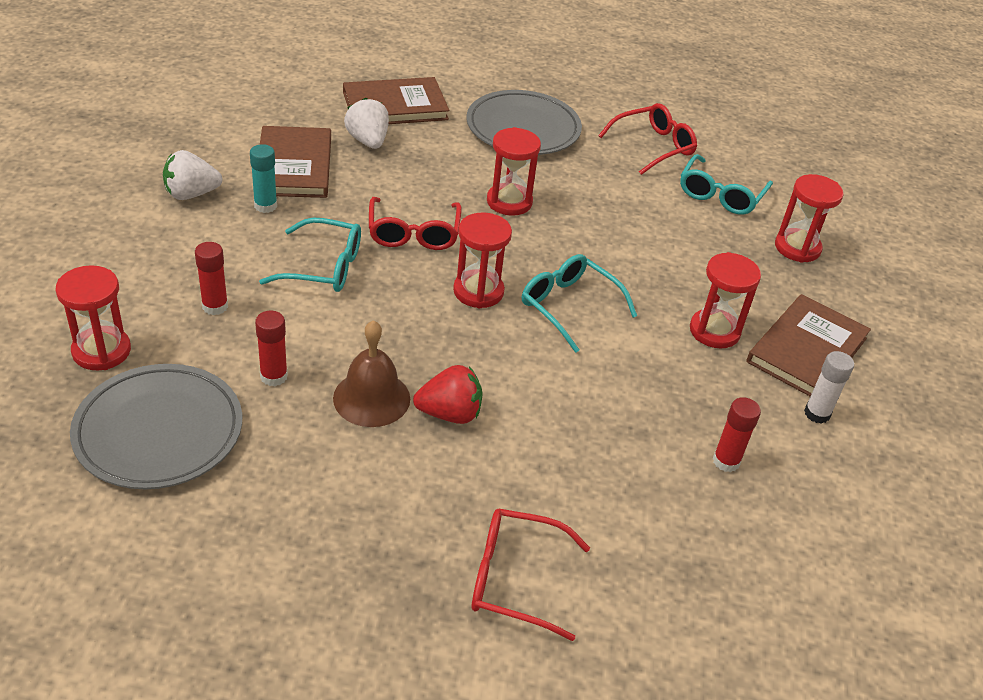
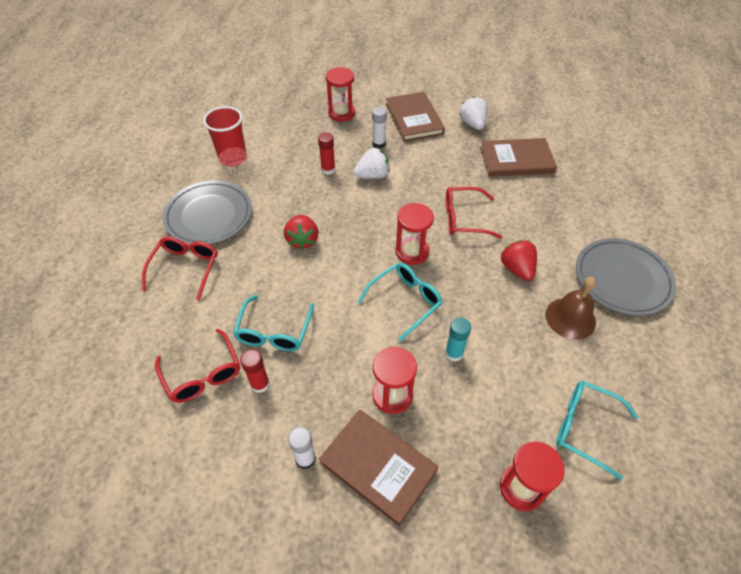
camera: 95 degrees right, 10 degrees up
(159, 431) = (290, 137): grey plate -> grey plate (209, 216)
(204, 526) = (233, 158): none -> red cup
(215, 306) = (379, 144): red glue stick -> white glue stick
(265, 206) = (471, 152): turquoise glue stick -> turquoise glue stick (454, 353)
(324, 267) = (420, 181): turquoise glasses -> turquoise glasses (274, 332)
(368, 141) = (560, 191): white strawberry -> white strawberry (372, 175)
(371, 398) = (314, 207): brown bell -> brown bell (570, 318)
(395, 106) = (613, 202): brown book -> brown book (414, 119)
(509, 202) = (517, 269): red hourglass -> red strawberry
(653, 146) = (642, 377): red glasses -> red glasses (202, 374)

